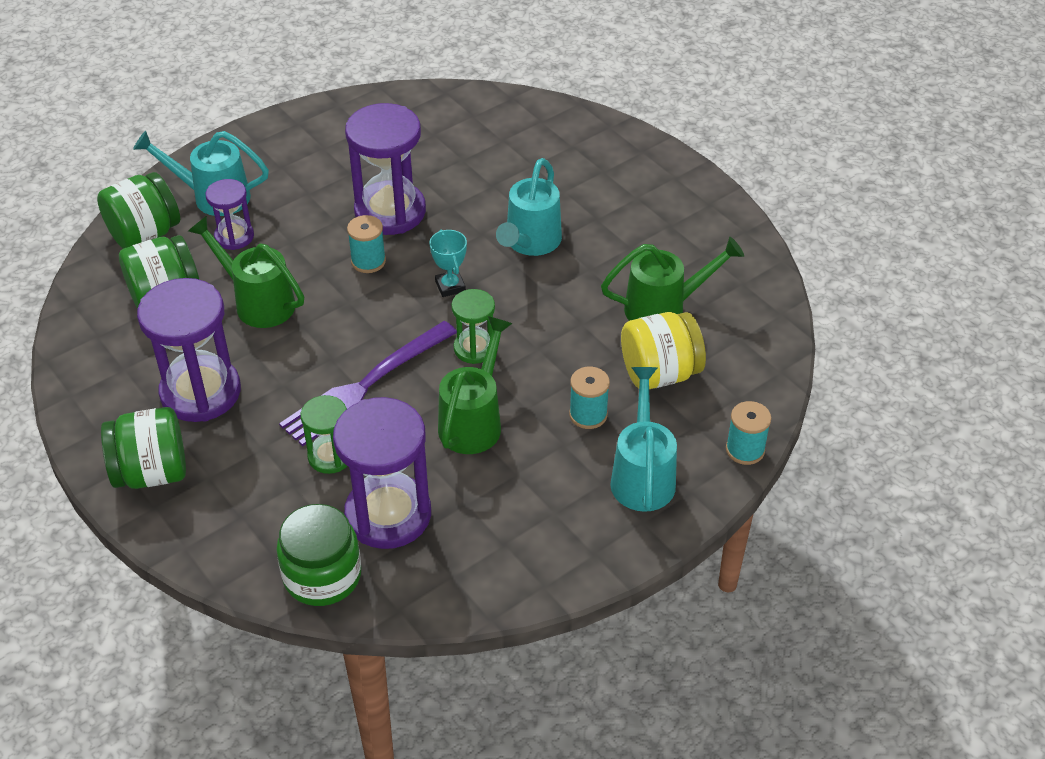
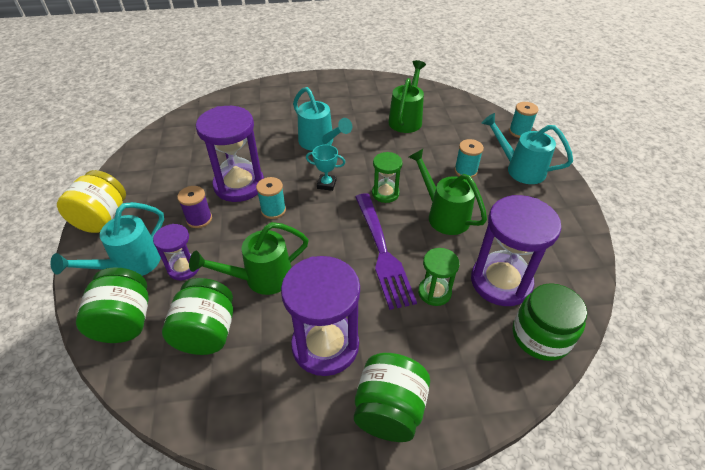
camera: 60 degrees left, 0 degrees up
(311, 209) = (199, 219): none -> purple spool
(659, 373) = (451, 137): yellow jar -> yellow jar (102, 218)

